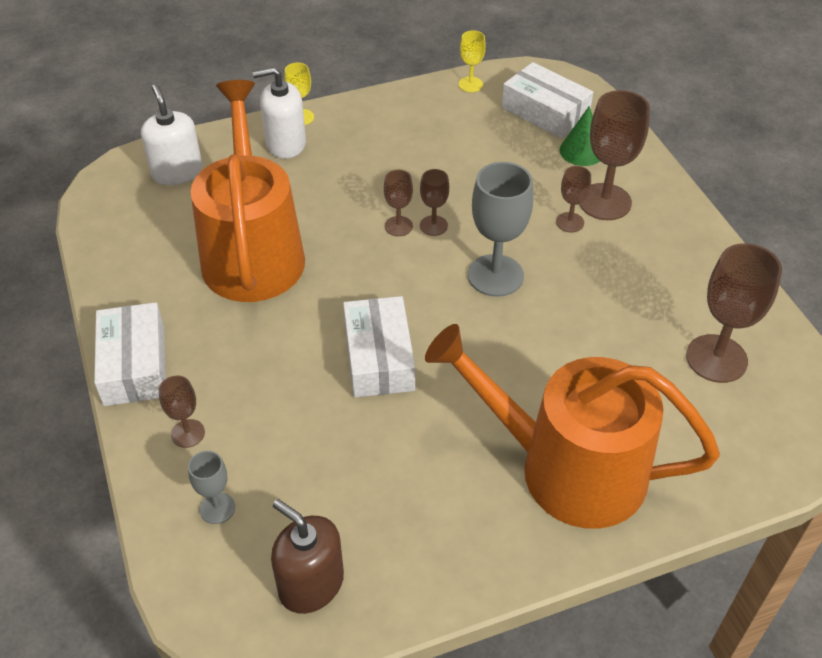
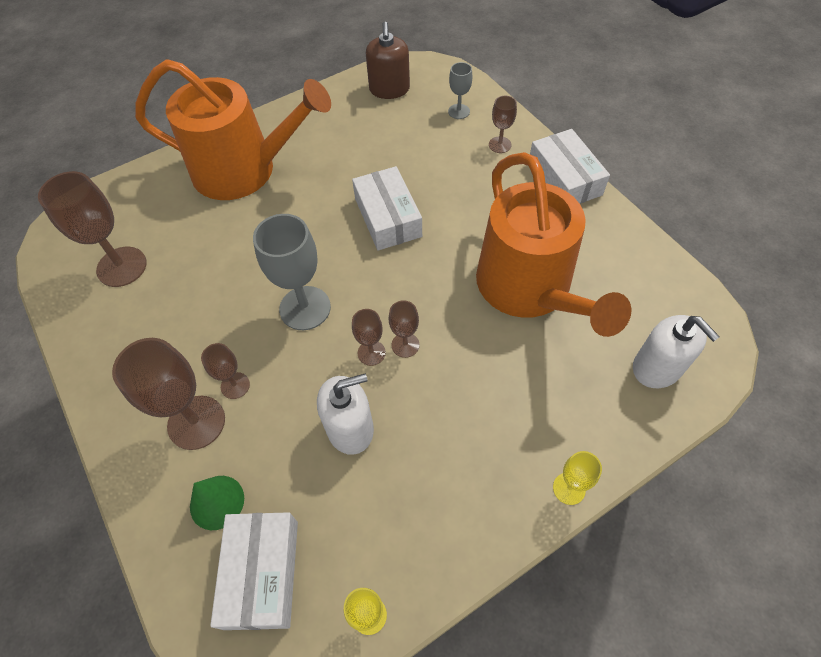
camera: 170 degrees right, 10 degrees up
(285, 144) = (566, 437): white soap dispenser -> white soap dispenser (350, 428)
(311, 584) = (389, 89): brown soap dispenser -> brown soap dispenser turned 60 degrees clockwise
(545, 112) = (262, 573): white box -> white box turned 60 degrees clockwise

